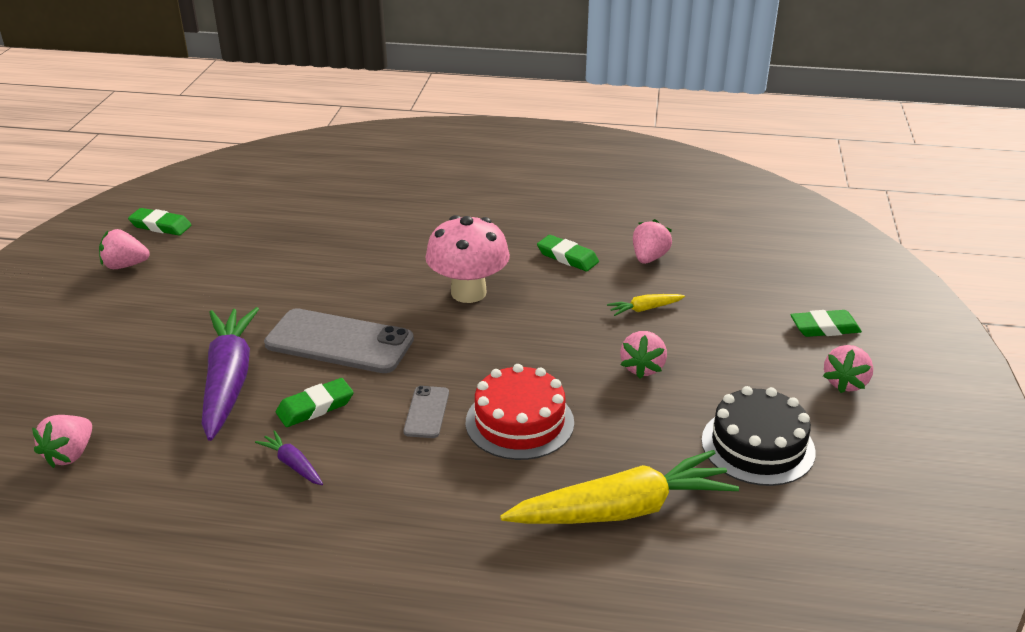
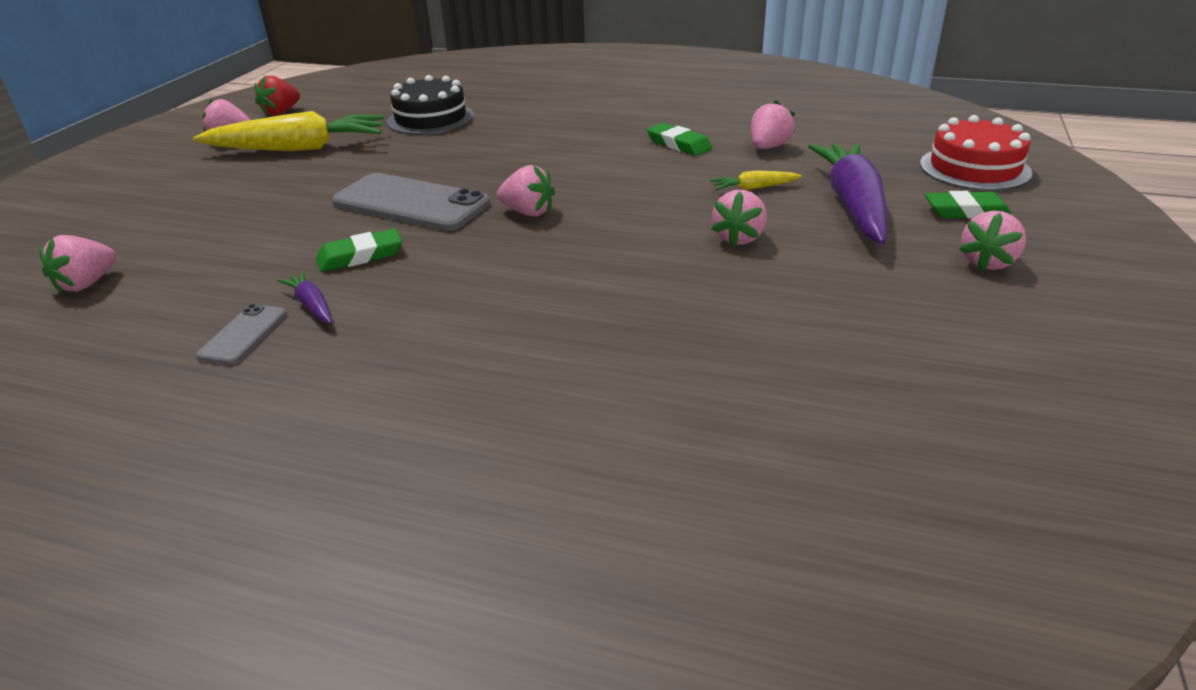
camera: 10 degrees right, 0 degrees up
(161, 226) = (281, 112): green eraser -> red strawberry
(228, 381) = (282, 230): purple carrot -> purple carrot (853, 205)
(426, 412) = (479, 266): grey phone -> grey phone (243, 334)
(451, 347) = (528, 212): none -> pink strawberry
(468, 292) = (563, 169): pink mushroom -> none
(519, 422) = (581, 280): red cake -> red cake (974, 168)
(622, 510) = (679, 372): yellow carrot -> yellow carrot (298, 148)
(757, 446) = (867, 318): black cake -> black cake (430, 118)

